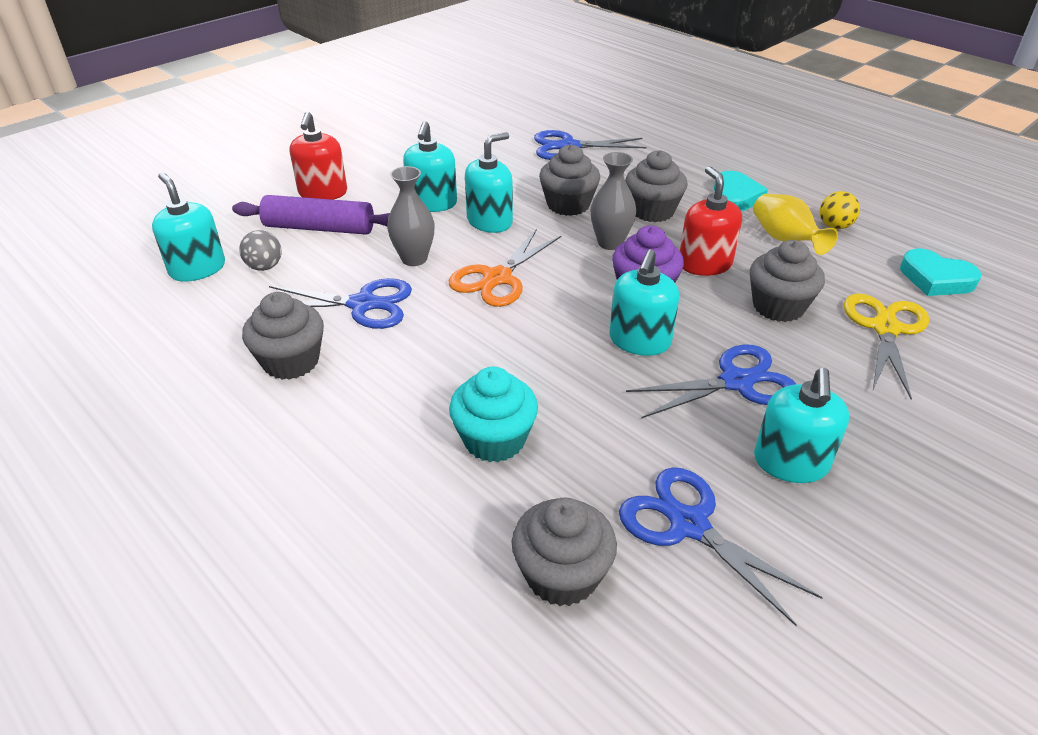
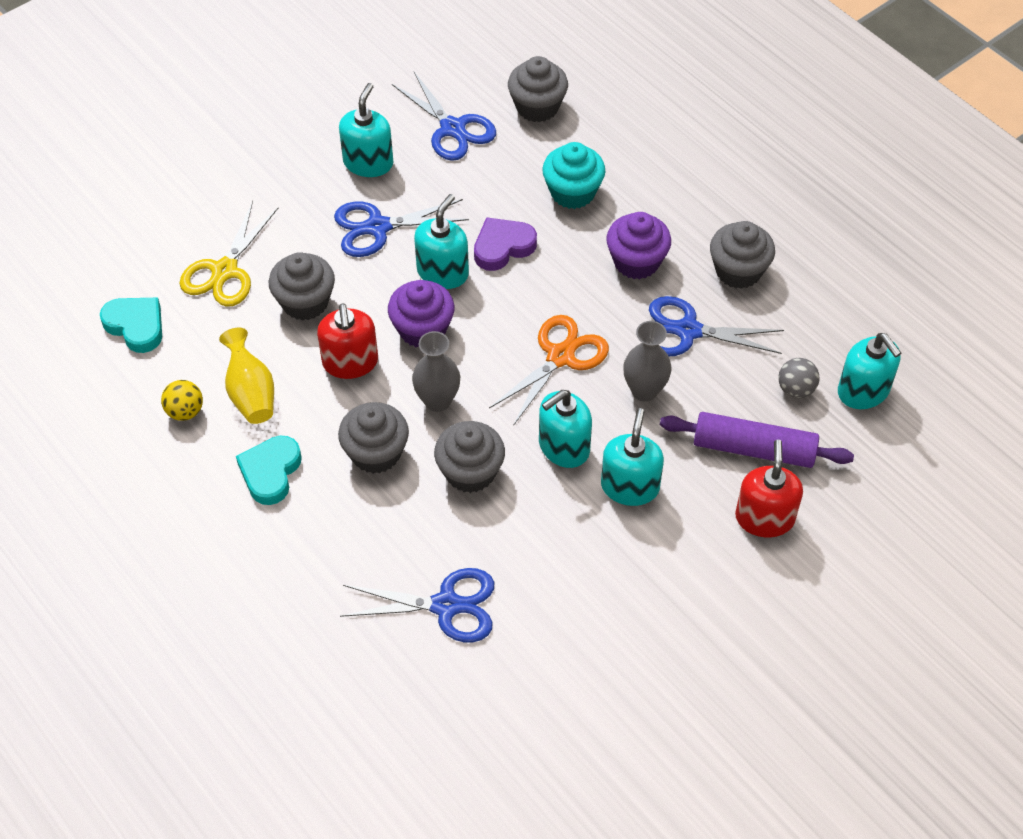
camera: 175 degrees left, 15 degrees up
(413, 364) = (636, 261): none -> purple cupcake
(576, 370) = (503, 247): none -> purple heart

